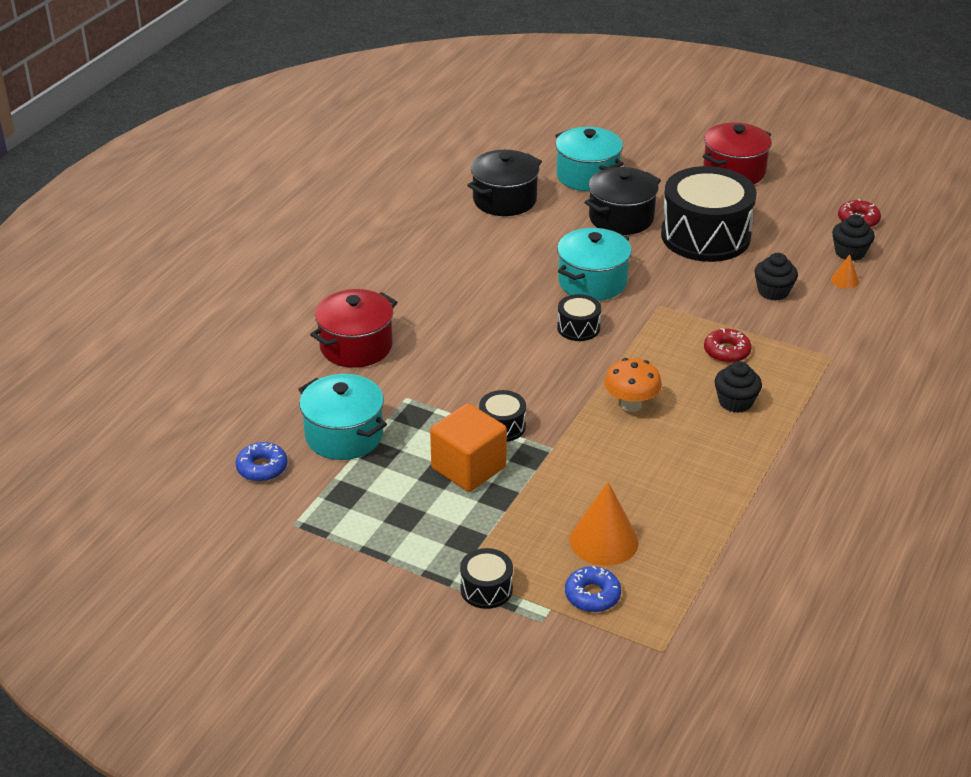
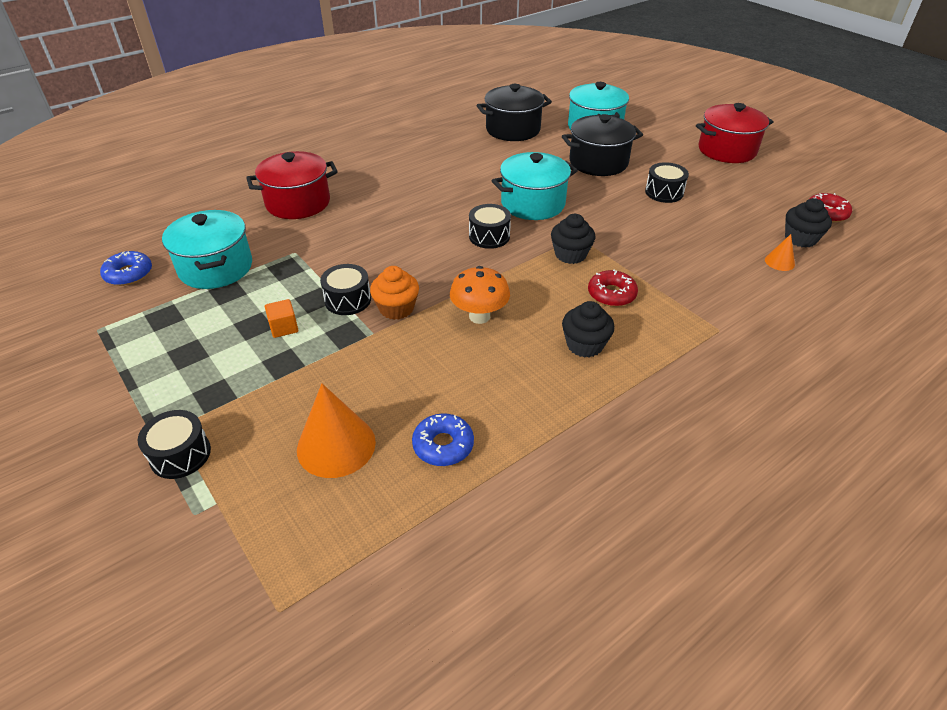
camera: 25 degrees right, 5 degrees up
(468, 468) = (284, 328): orange cube -> orange cube, size x0.45
(553, 420) = (396, 308): none -> orange cupcake
(592, 595) = (270, 504): blue donut -> blue donut (443, 445)
(705, 236) = (664, 192): black drum -> black drum, size x0.45
(773, 291) = (697, 253): black cupcake -> black cupcake (570, 254)

